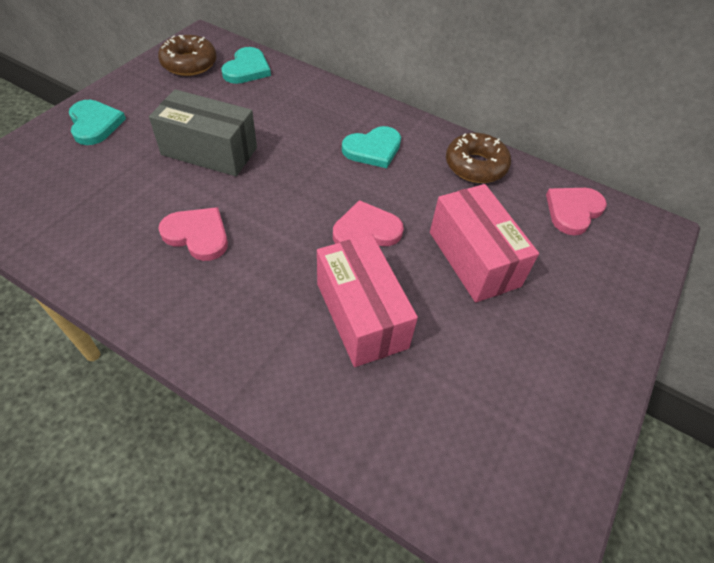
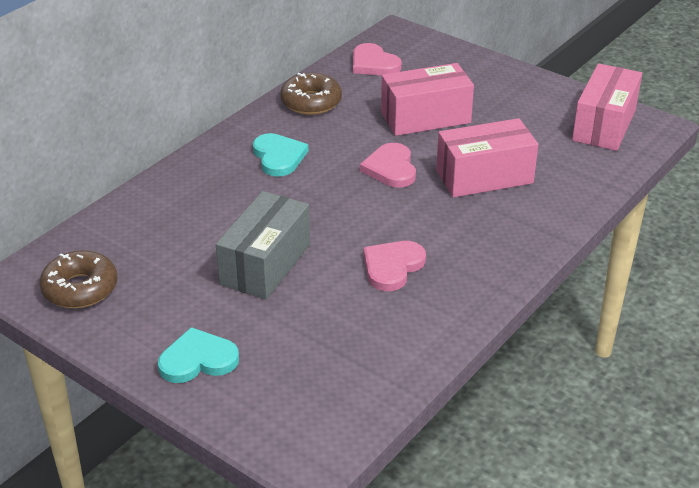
camera: 80 degrees left, 15 degrees down
(247, 69) = (107, 240): turquoise heart -> none
(516, 471) = (604, 125): none -> pink box

